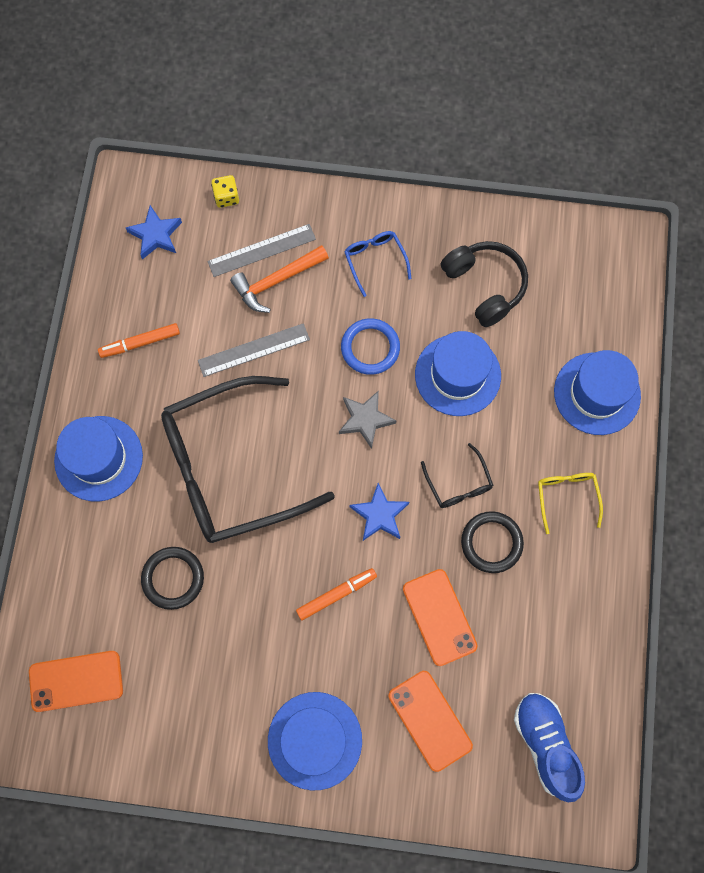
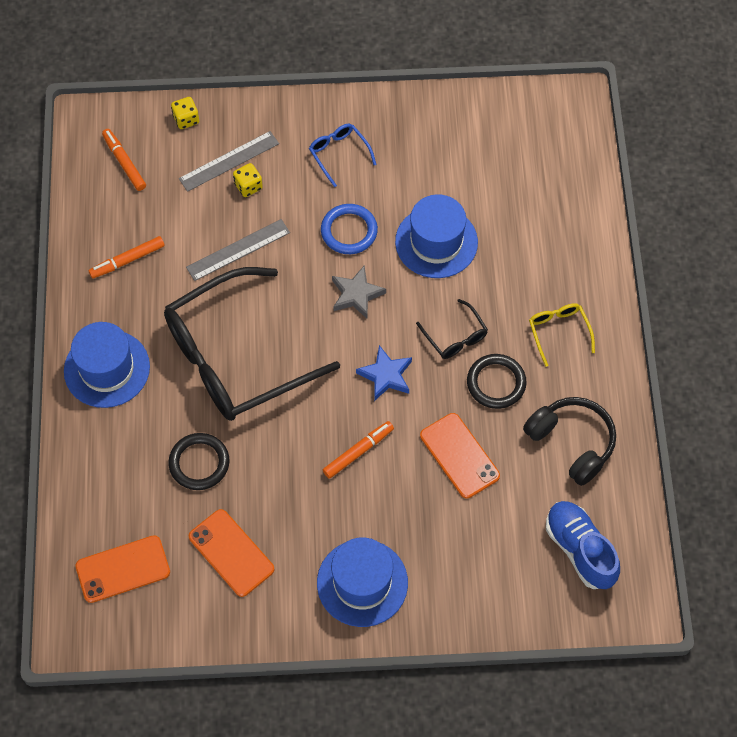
camera: 10 degrees left, 10 degrees down
(156, 235) = (124, 163): blue star -> orange marker
(276, 281) = (248, 186): orange hammer -> yellow dice
(430, 720) = (467, 547): orange phone -> orange phone (231, 553)
(485, 286) = (447, 160): black headphones -> black headphones (572, 443)
(597, 393) = (569, 238): blue hat -> none

